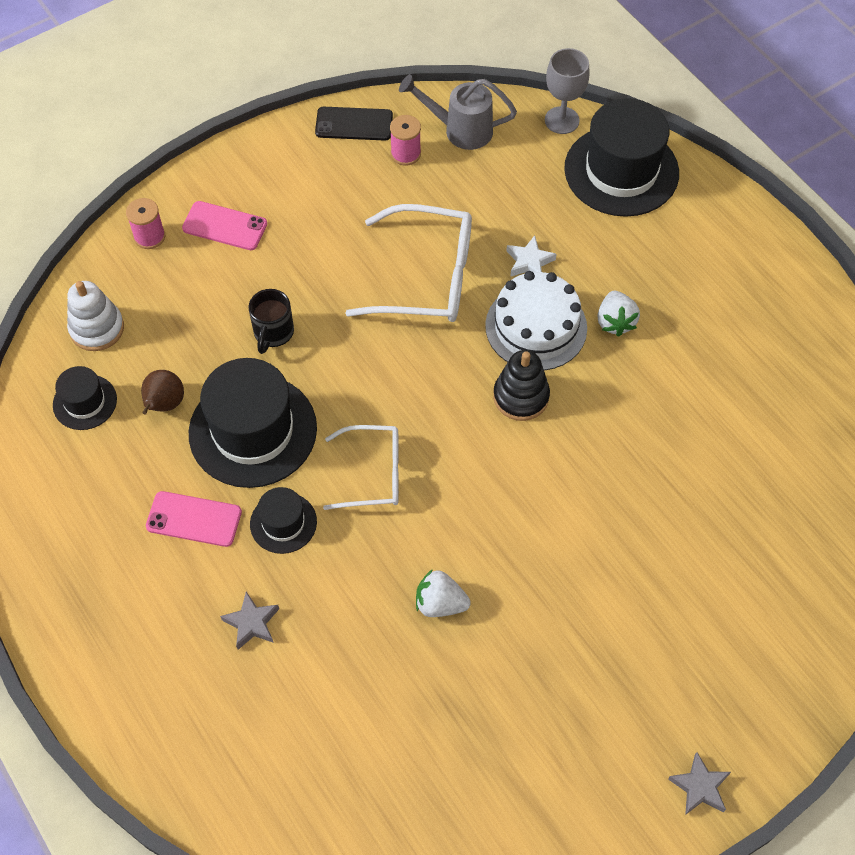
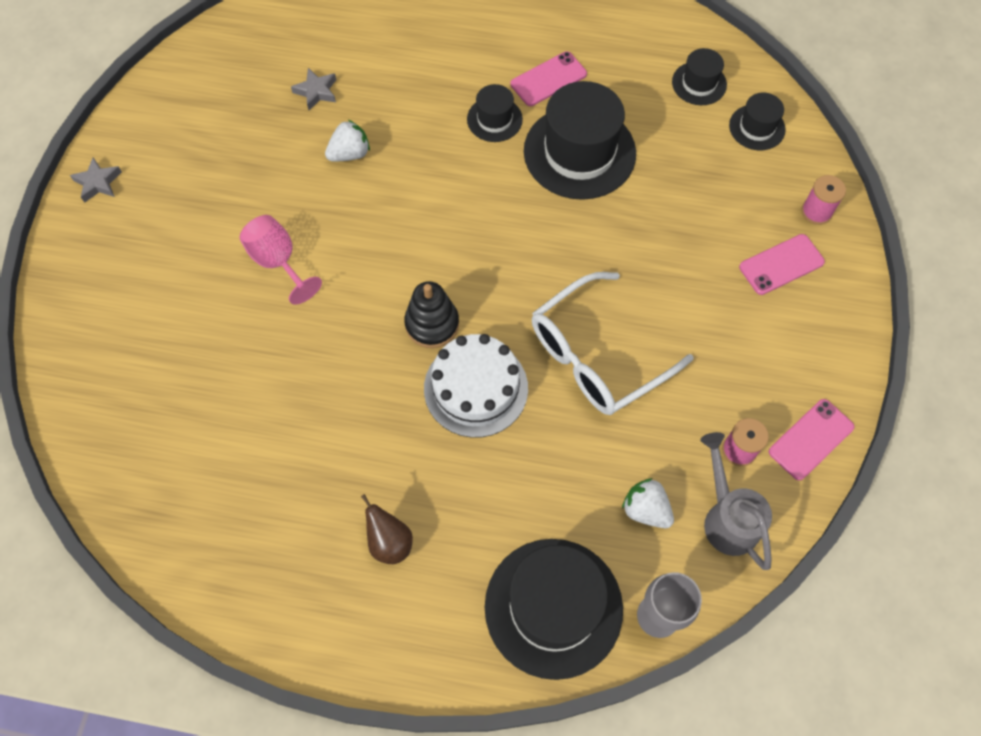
camera: 135 degrees right, 5 degrees up
(97, 328) = (757, 127): white stacking toy -> black hat
(164, 404) = (652, 121): brown pear -> brown pear (389, 542)
(251, 623) = (448, 59): grey star -> grey star (316, 91)
(273, 333) = (648, 221): black mug -> none
(354, 124) = (811, 439): black phone -> pink phone
(373, 473) = (474, 190): white glasses -> none
(460, 130) = (727, 517): grey watering can -> grey watering can turned 75 degrees counterclockwise
(529, 262) = (537, 440): white star -> none
(596, 553) = (278, 262): none -> pink goblet
(615, 322) = (420, 447): white strawberry -> white strawberry (646, 510)

